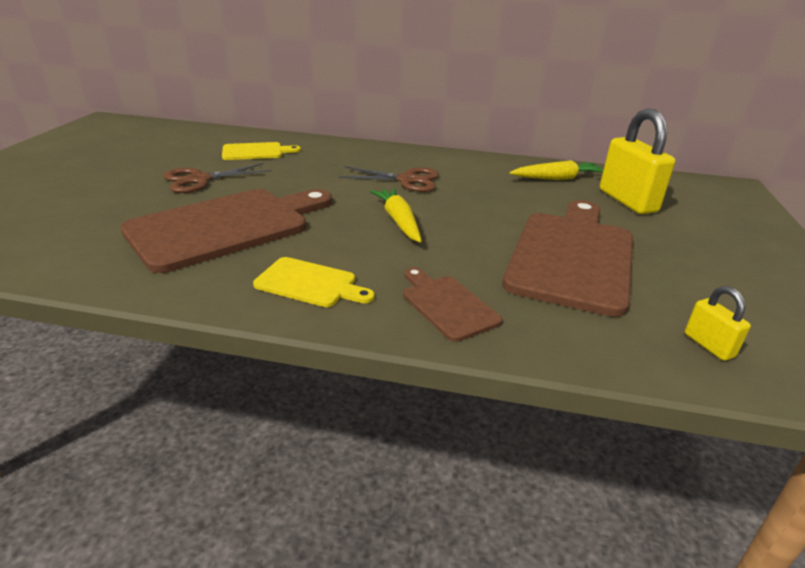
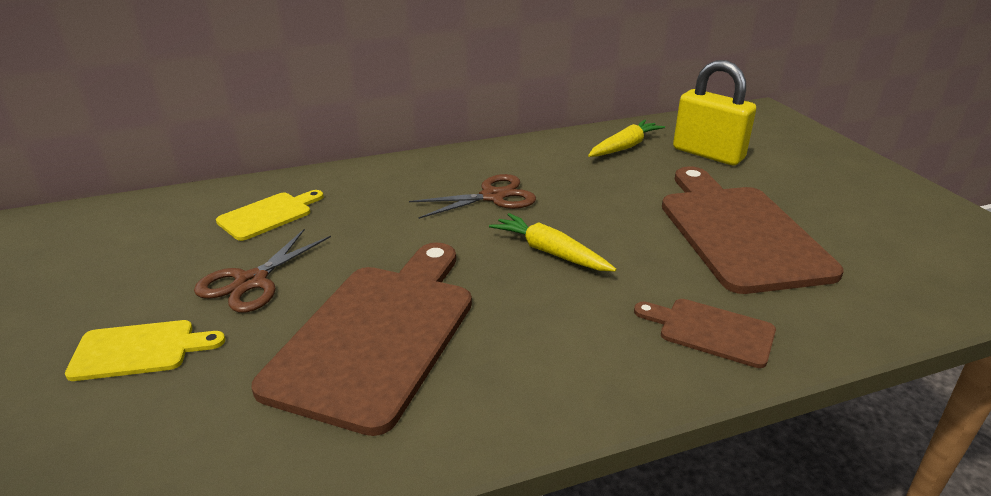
camera: 30 degrees left, 0 degrees up
(310, 284) = (565, 367): yellow cutting board -> yellow cutting board (139, 350)
(708, 345) = (920, 280): yellow padlock -> none

